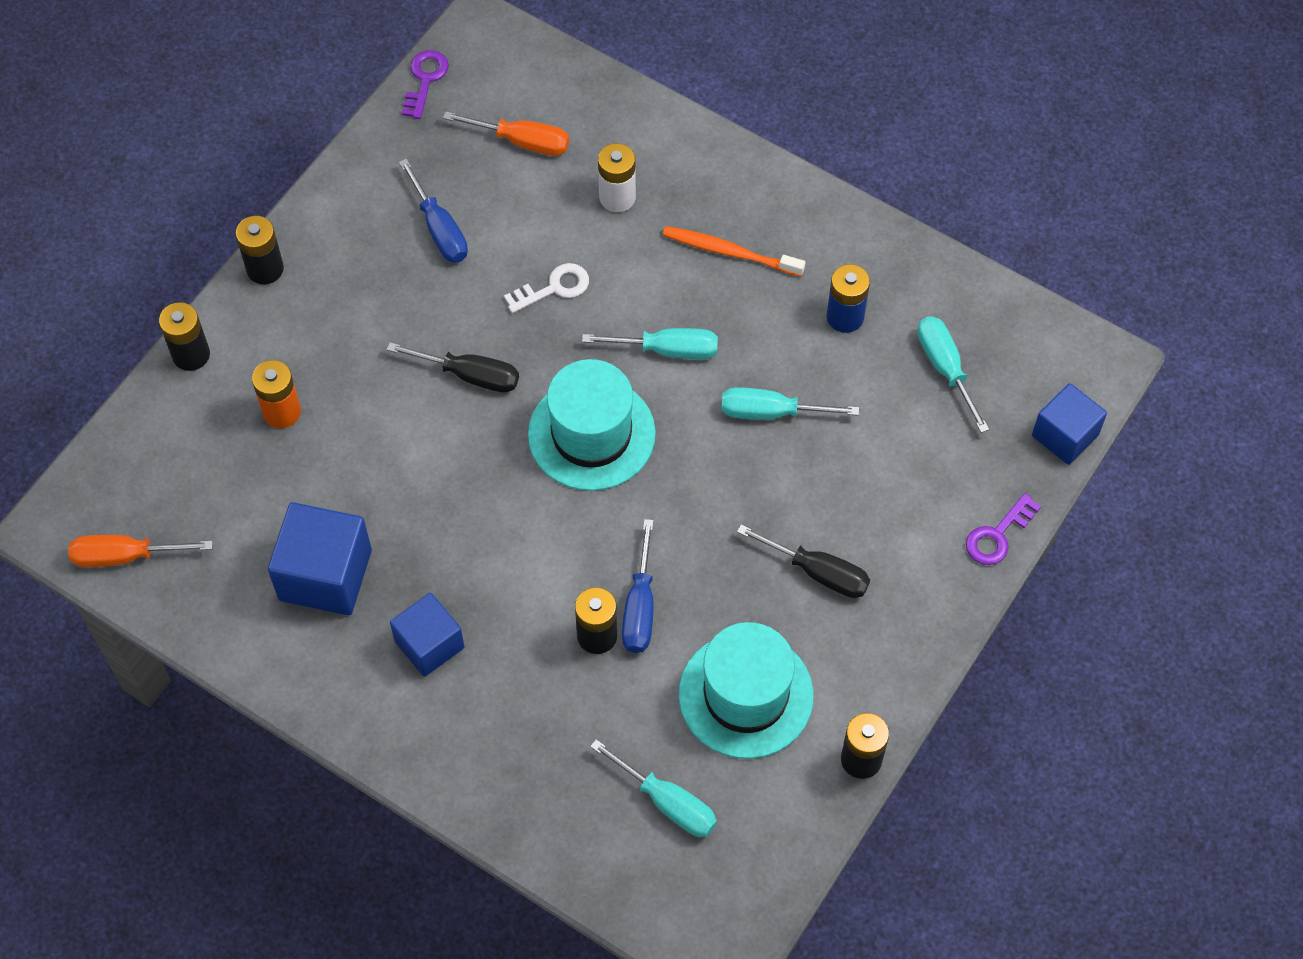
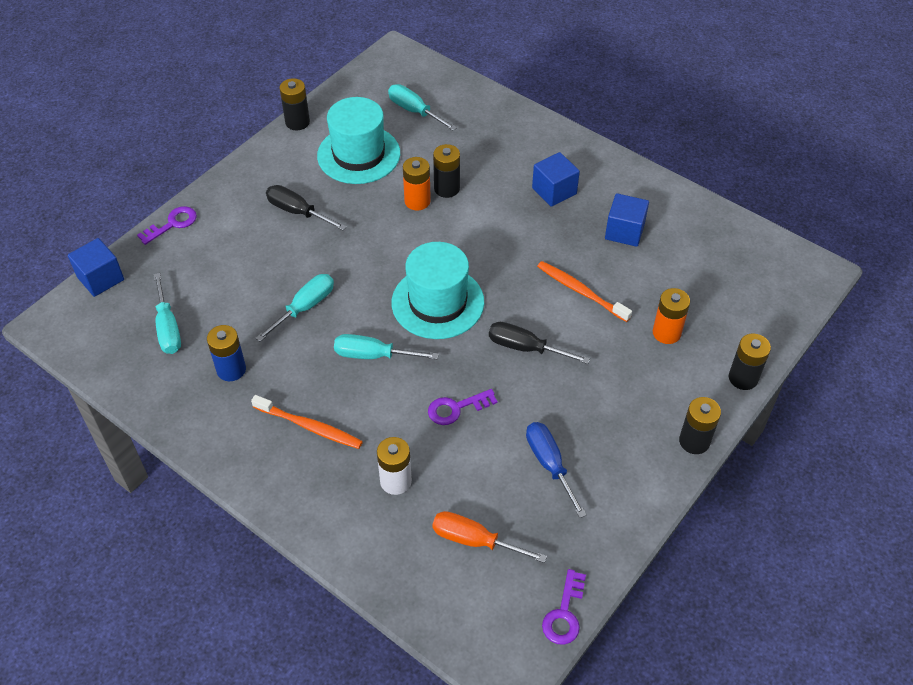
camera: 175 degrees left, 10 degrees down
(125, 556) = (762, 250): orange screwdriver -> none
(325, 575) = (624, 231): blue cube -> blue cube, size x0.66
(395, 467) = (580, 291): none -> orange toothbrush
(554, 288) = (456, 408): white key -> purple key
(640, 607) = (417, 201): blue screwdriver -> orange battery
(771, 412) = (305, 307): turquoise screwdriver -> turquoise screwdriver turned 60 degrees counterclockwise

